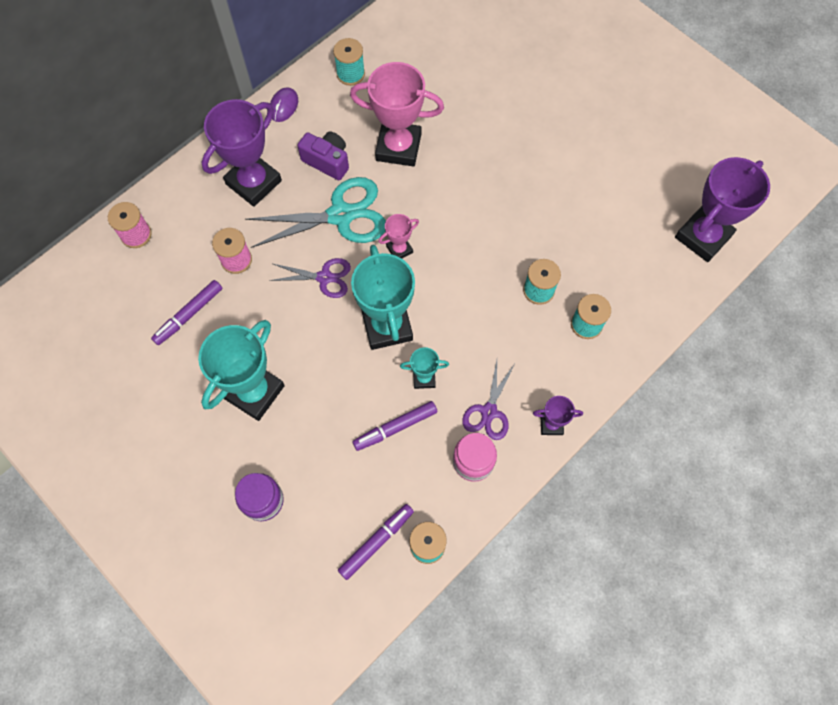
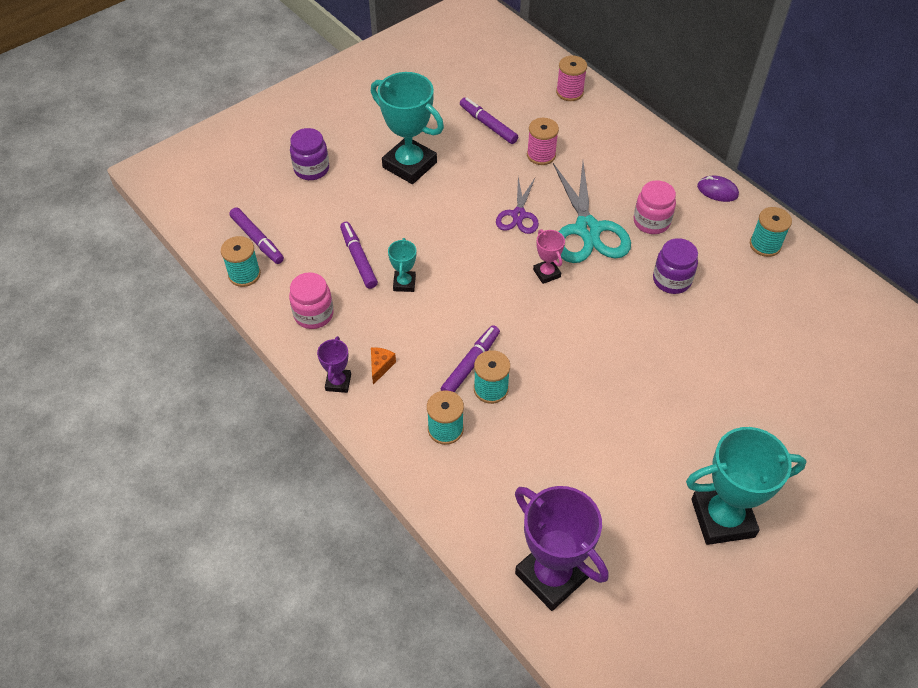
camera: 95 degrees right, 15 degrees down
(253, 182) = (625, 167): purple trophy -> none
(327, 161) = (651, 222): purple camera -> pink jar
(387, 326) = (462, 259): turquoise trophy -> turquoise trophy (722, 518)
(398, 147) = (671, 280): pink trophy -> purple jar
(489, 412) = (361, 331): purple scissors -> none
(514, 309) = (470, 364): none -> purple marker
(527, 388) = (380, 366): none -> orange cheese

